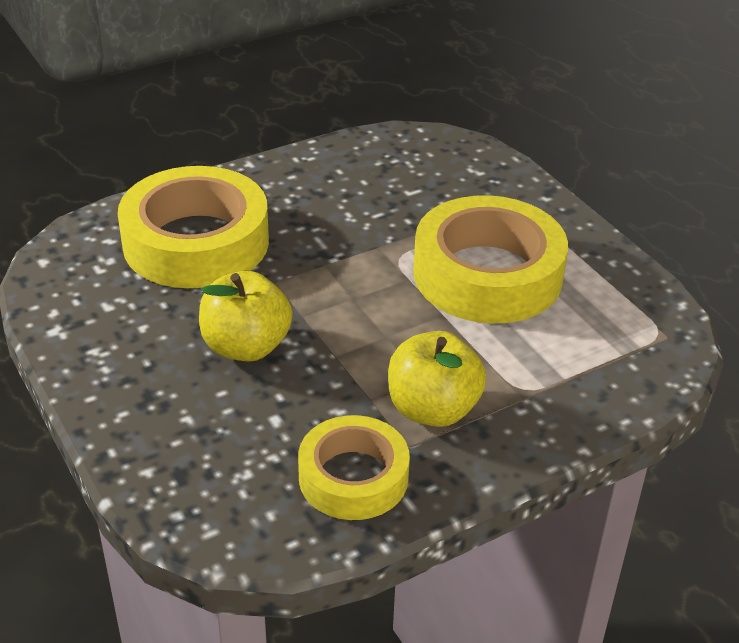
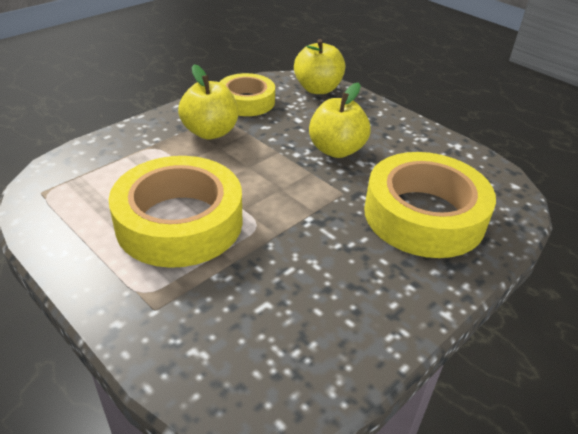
camera: 165 degrees right, 0 degrees up
(198, 495) = (318, 89): none -> yellow apple

